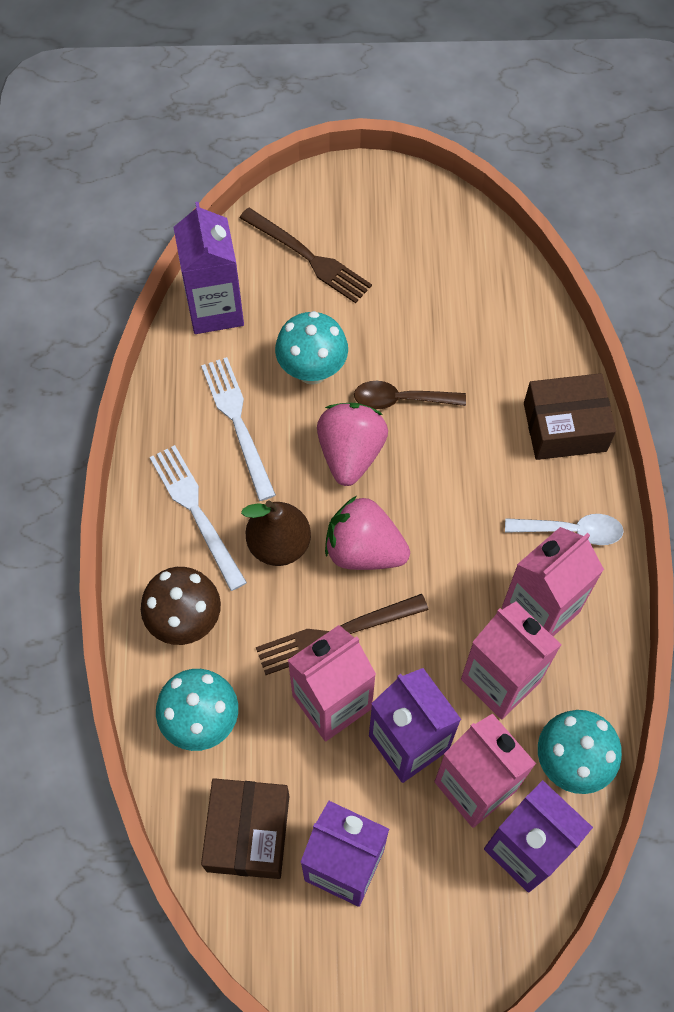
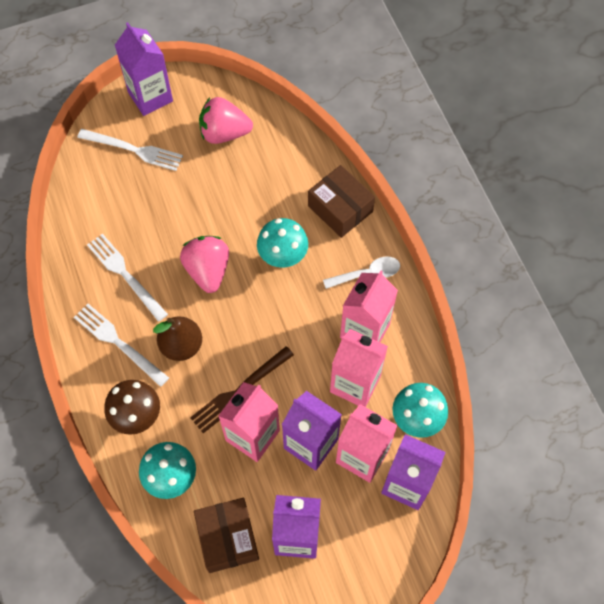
camera: 20 degrees left, 0 degrees up
(215, 309) = (82, 204): purple carton -> purple carton (150, 97)
(308, 257) = (134, 150): brown fork -> white fork
(312, 370) = (163, 224): turquoise mushroom -> turquoise mushroom (283, 257)
(364, 550) = (238, 330): pink strawberry -> pink strawberry (224, 133)
(401, 399) = (228, 225): brown spoon -> none
(564, 427) = (340, 208): brown box -> brown box turned 75 degrees clockwise

